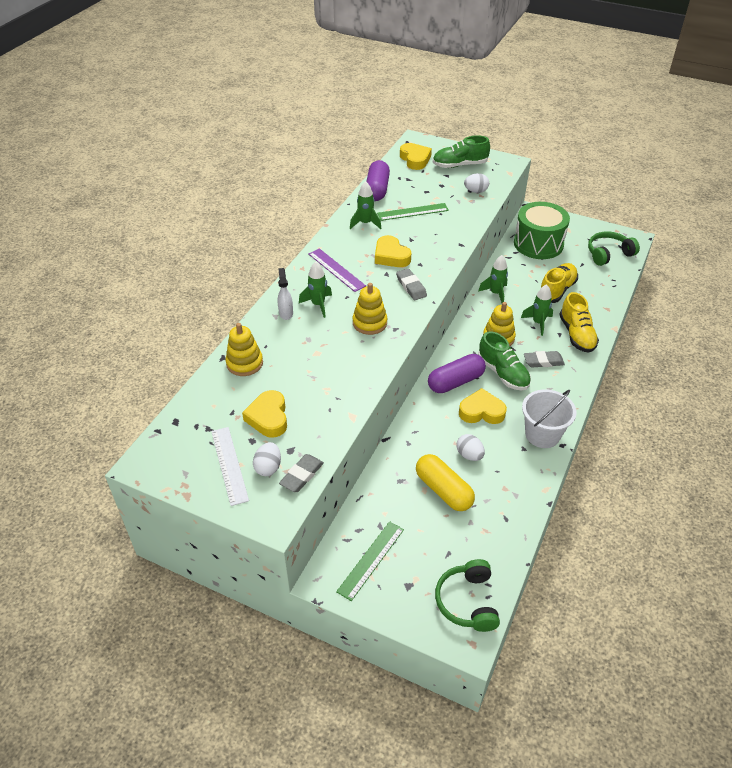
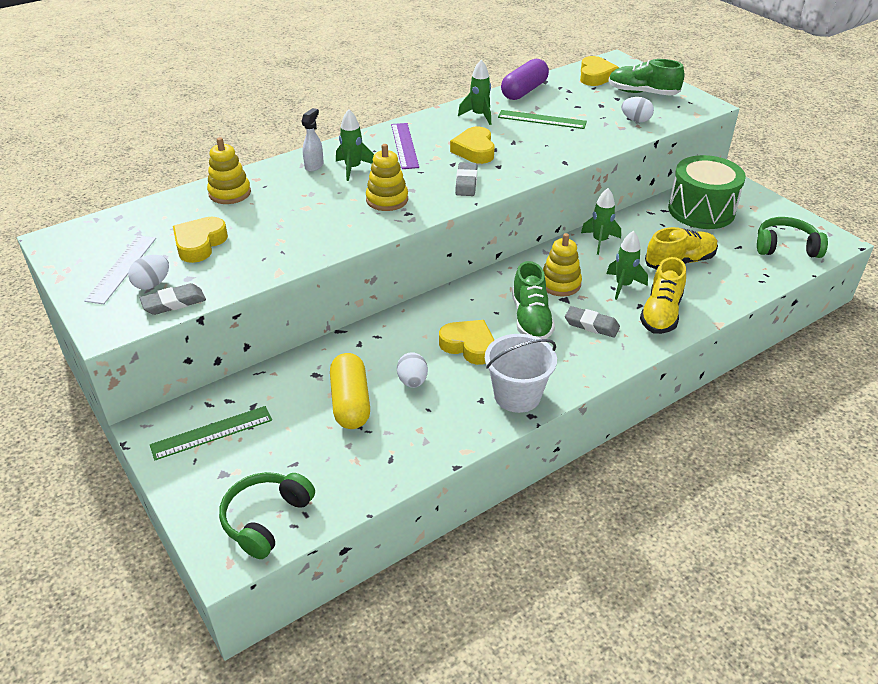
camera: 30 degrees right, 5 degrees down
(455, 382) = (468, 307): purple capsule -> none

